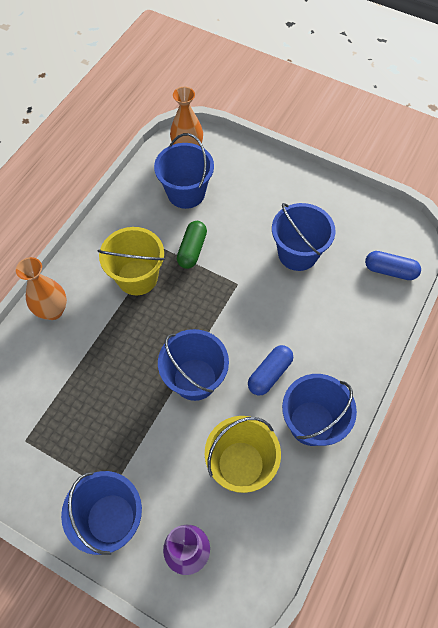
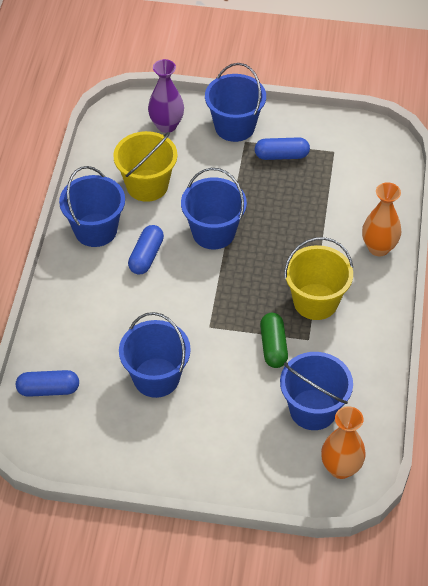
camera: 160 degrees right, 10 degrees down
(81, 454) = (281, 156): none -> blue capsule

